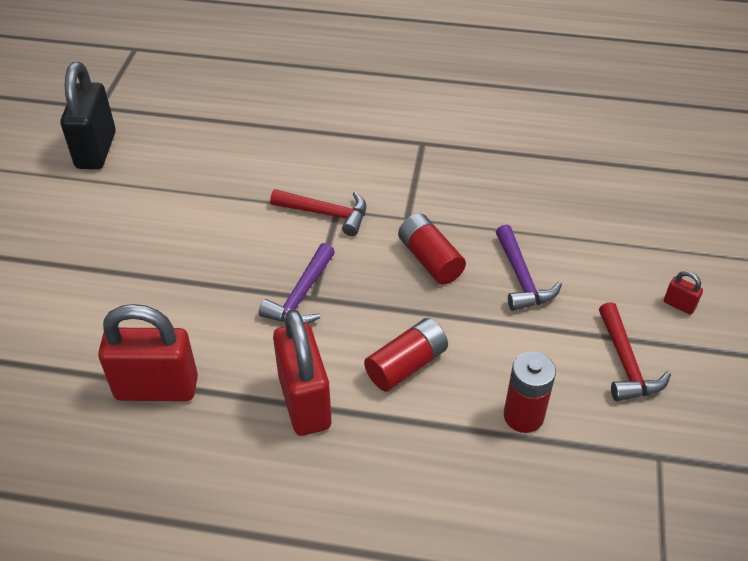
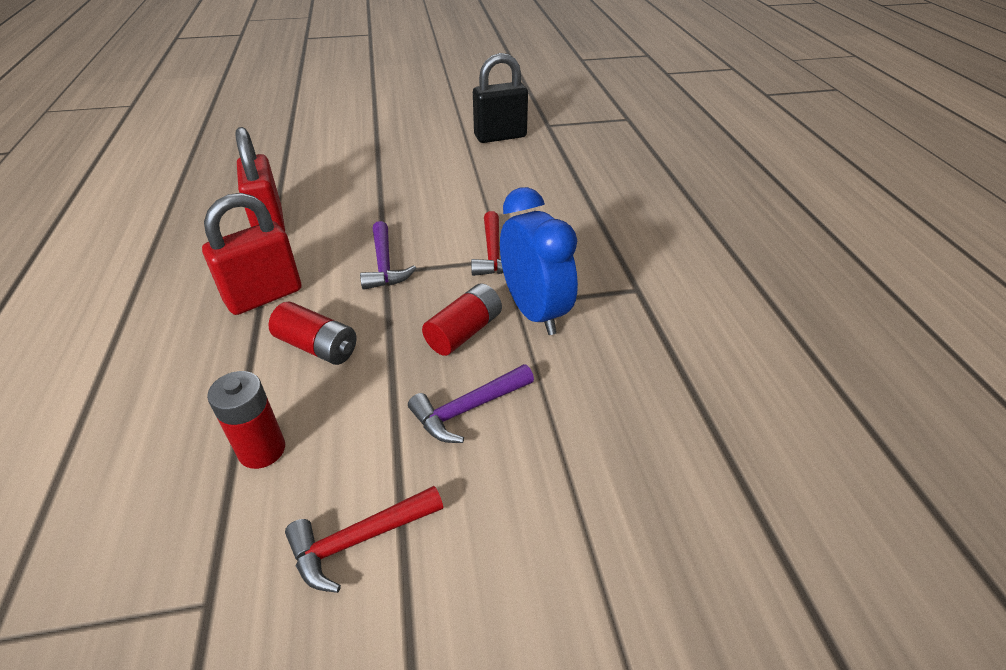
camera: 70 degrees right, 5 degrees down
(301, 296) = (384, 265): purple hammer -> purple hammer turned 105 degrees counterclockwise
(423, 210) = (534, 312): none -> blue clock
(679, 305) = (486, 594): red padlock -> none

